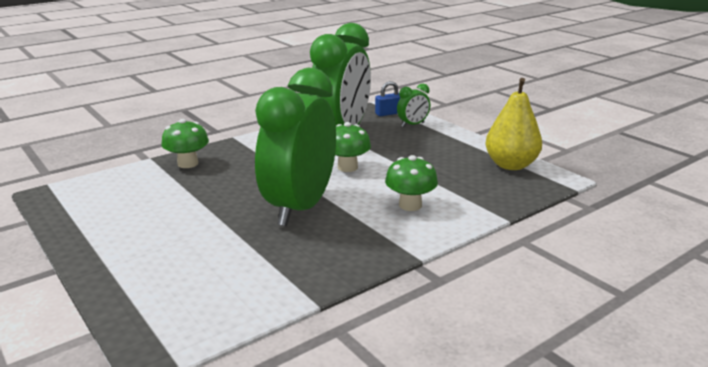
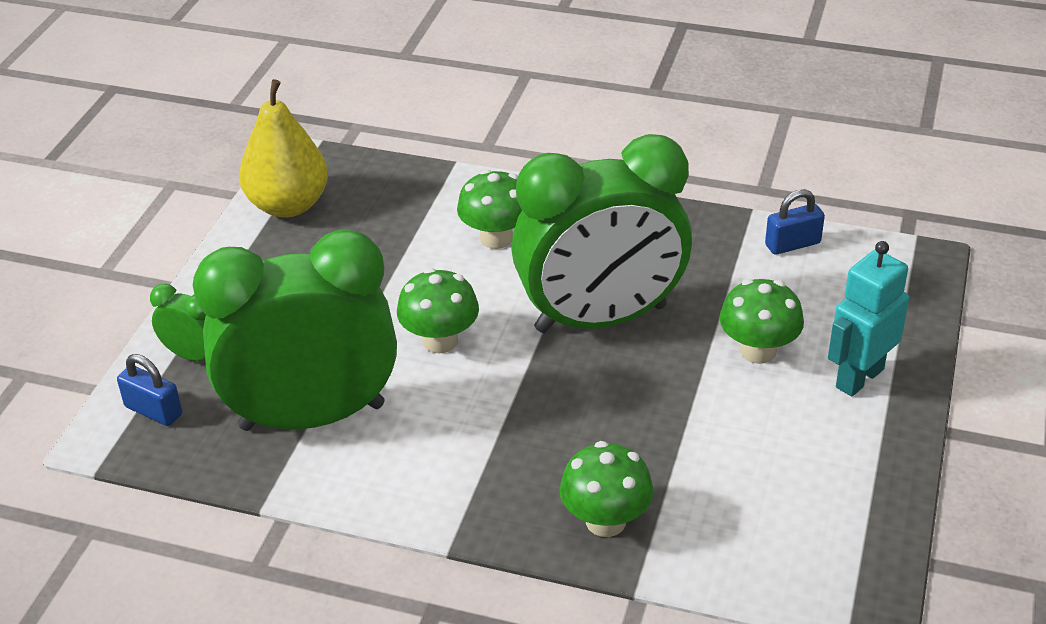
camera: 125 degrees left, 15 degrees up
(130, 258) = (859, 378): none -> turquoise robot
(202, 239) = (758, 351): none -> green mushroom
(259, 300) = (792, 244): none -> blue padlock

